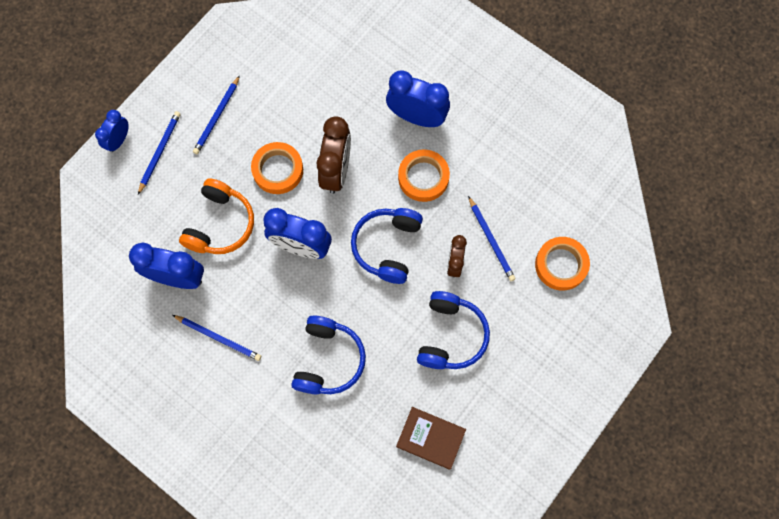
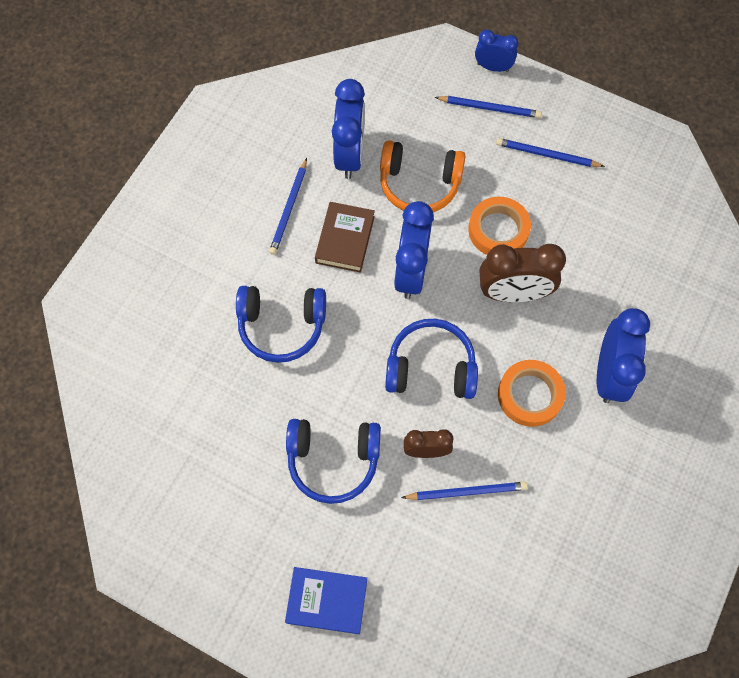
camera: 80 degrees right, 5 degrees down
(430, 438) = (205, 456): brown book -> brown book (345, 239)
(491, 240) = (466, 491): blue pencil -> blue pencil turned 150 degrees counterclockwise
(558, 357) = (327, 601): none -> blue book
(561, 265) = (451, 588): orange tape -> none

